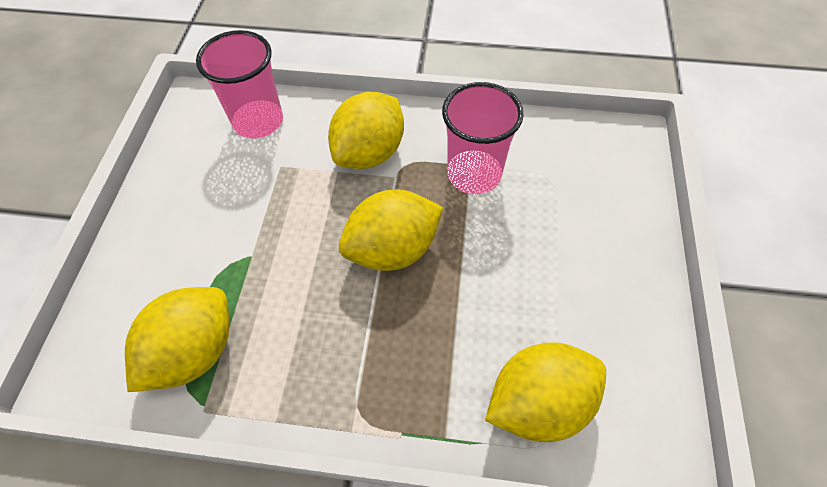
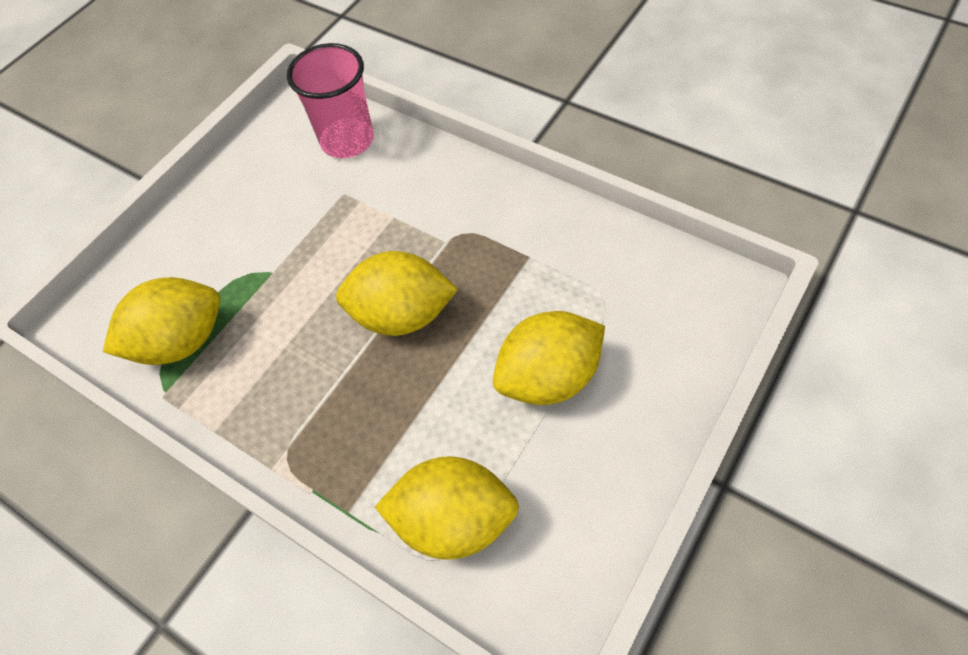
camera: 30 degrees right, 0 degrees up
(369, 153) = (435, 208): yellow lemon -> yellow lemon (548, 377)
(474, 174) = (527, 267): pink cup -> none

